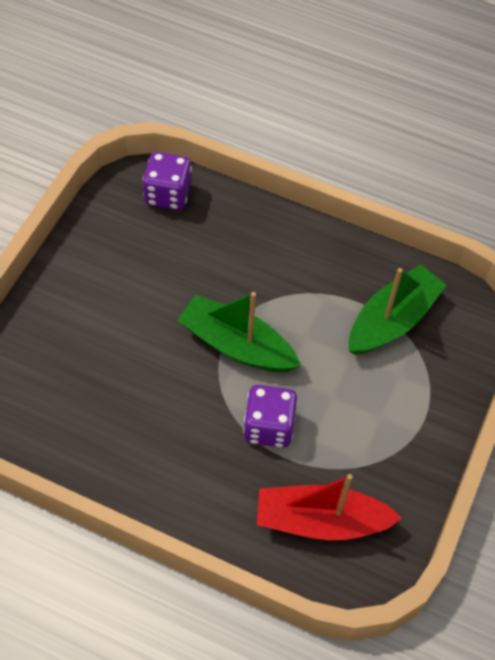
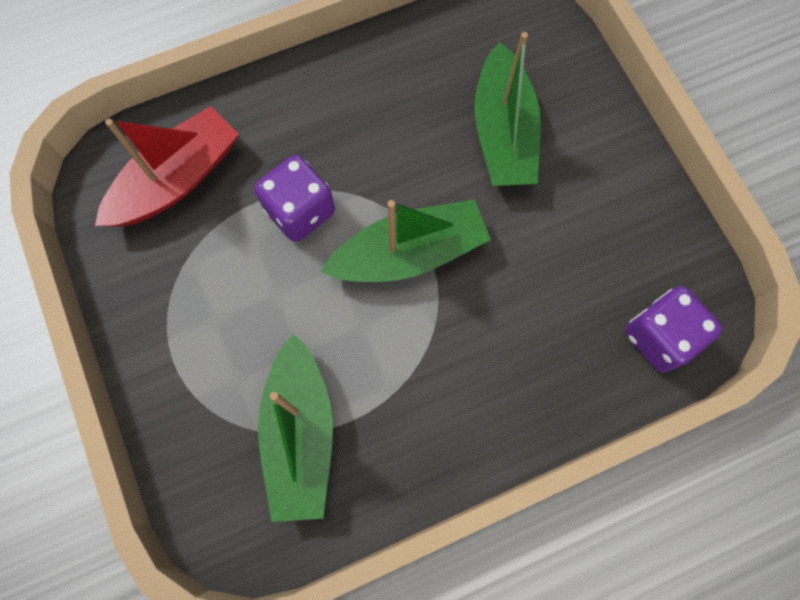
camera: 135 degrees right, 15 degrees up
(103, 353) = (503, 133): none -> green boat

